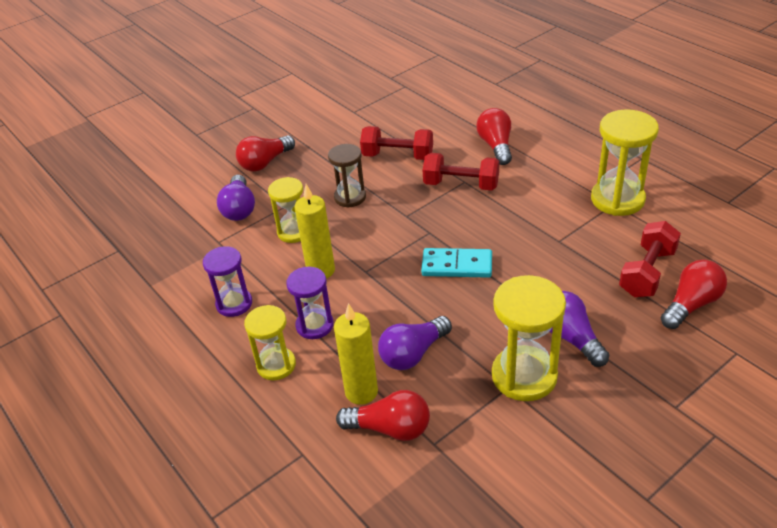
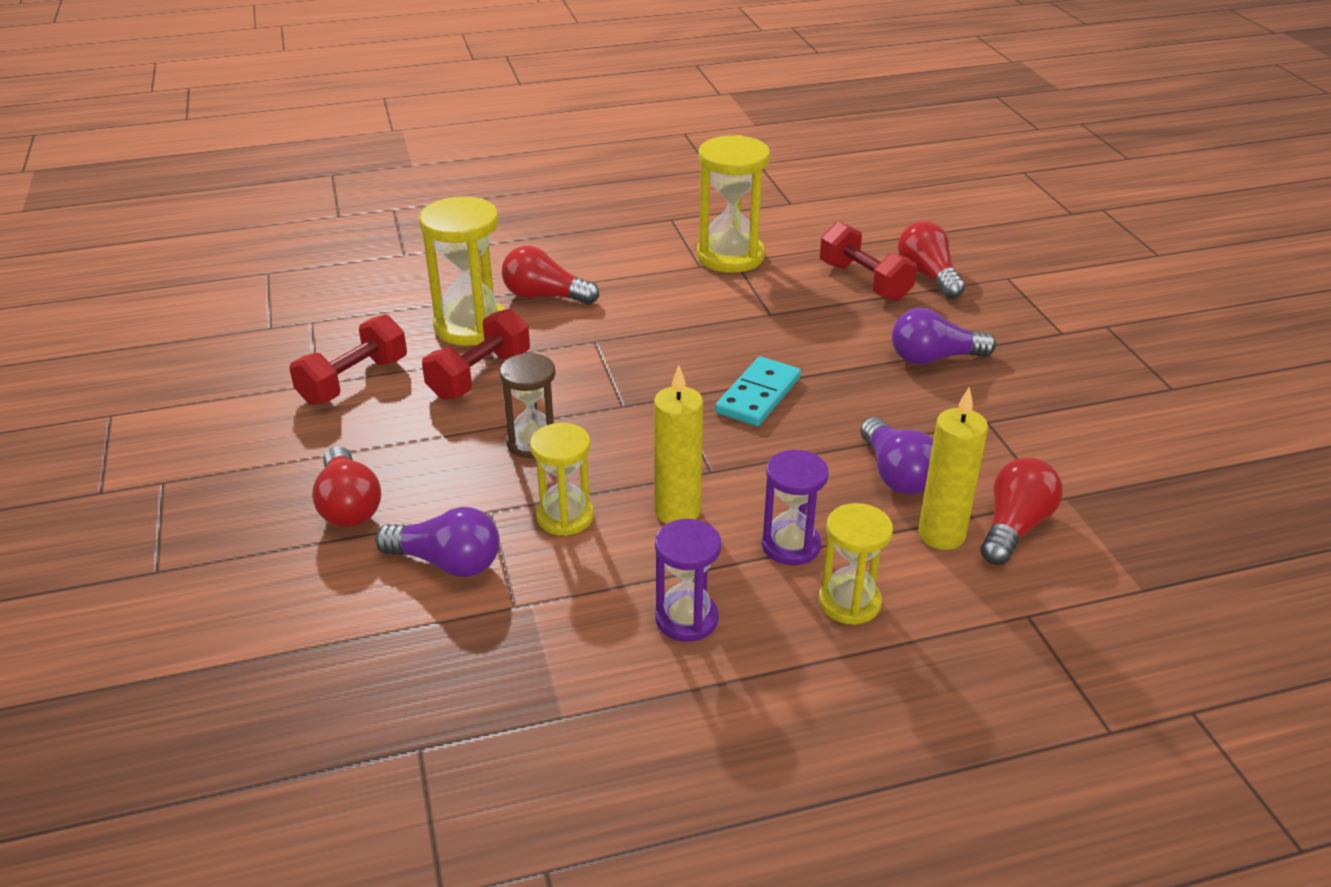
camera: 70 degrees left, 5 degrees down
(461, 185) = (599, 345): red dumbbell -> red dumbbell (354, 381)
(524, 376) = (976, 406): yellow hourglass -> yellow hourglass (471, 326)

